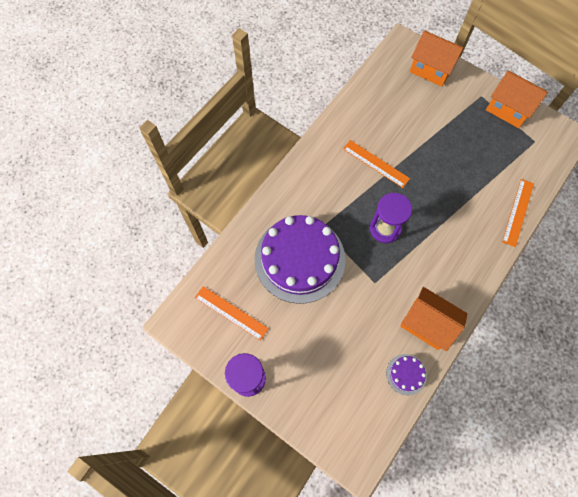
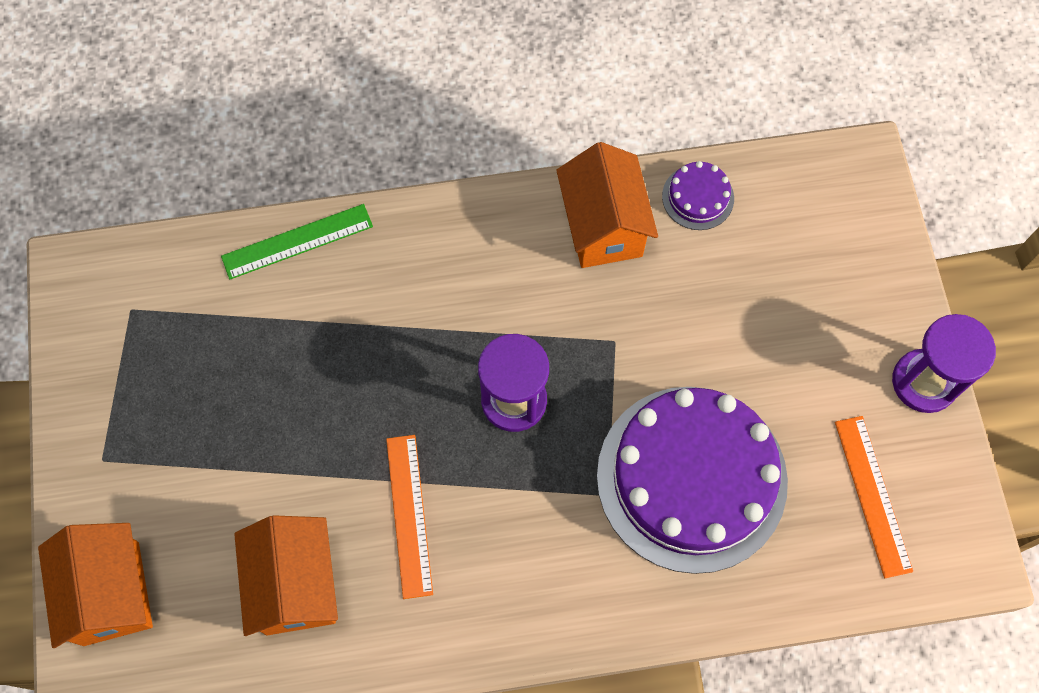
camera: 135 degrees left, 0 degrees up
(508, 109) = (94, 396): orange house -> orange house (296, 585)
(518, 212) = (297, 241): orange ruler -> green ruler

